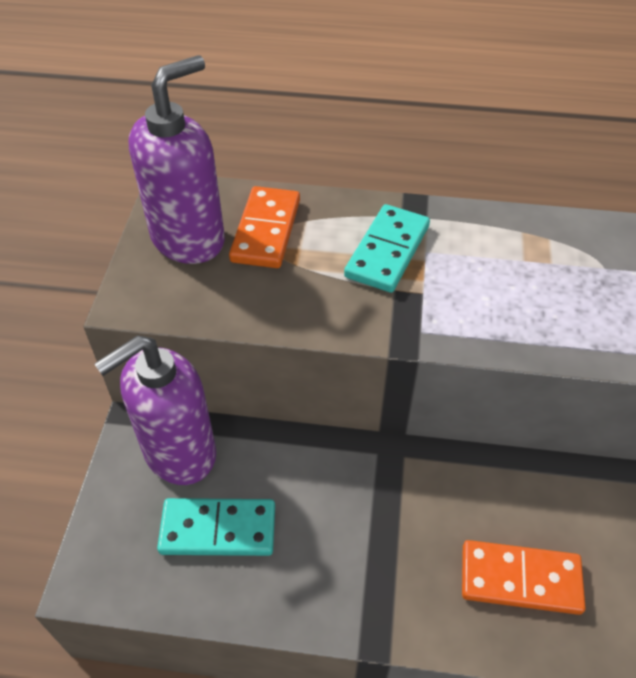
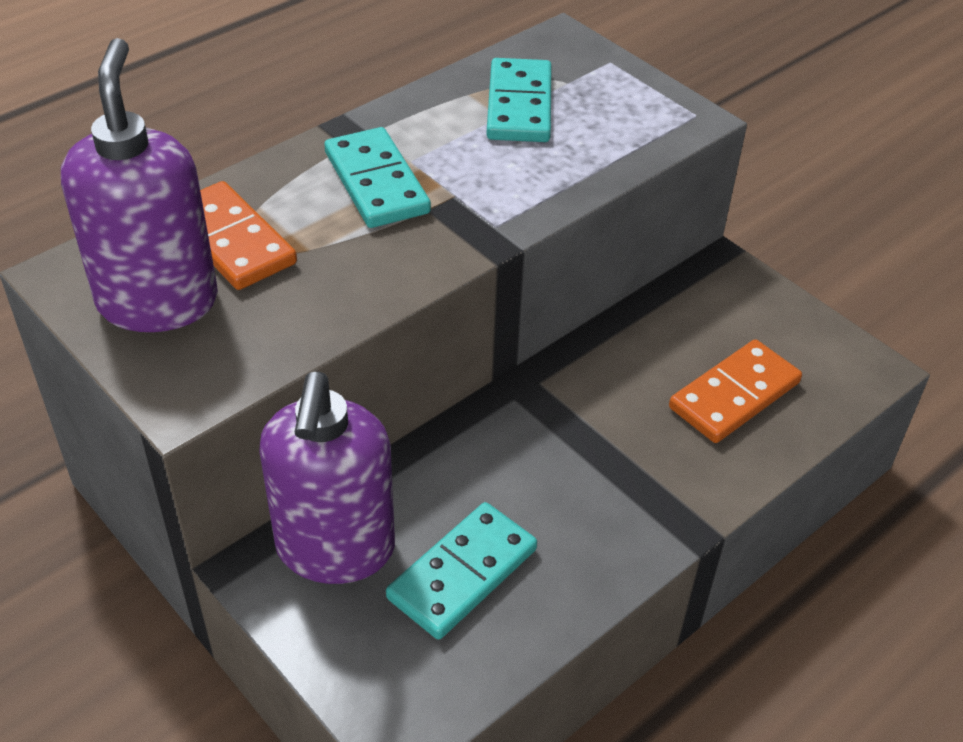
camera: 50 degrees left, 5 degrees down
(547, 262) = (519, 105): none -> turquoise domino

